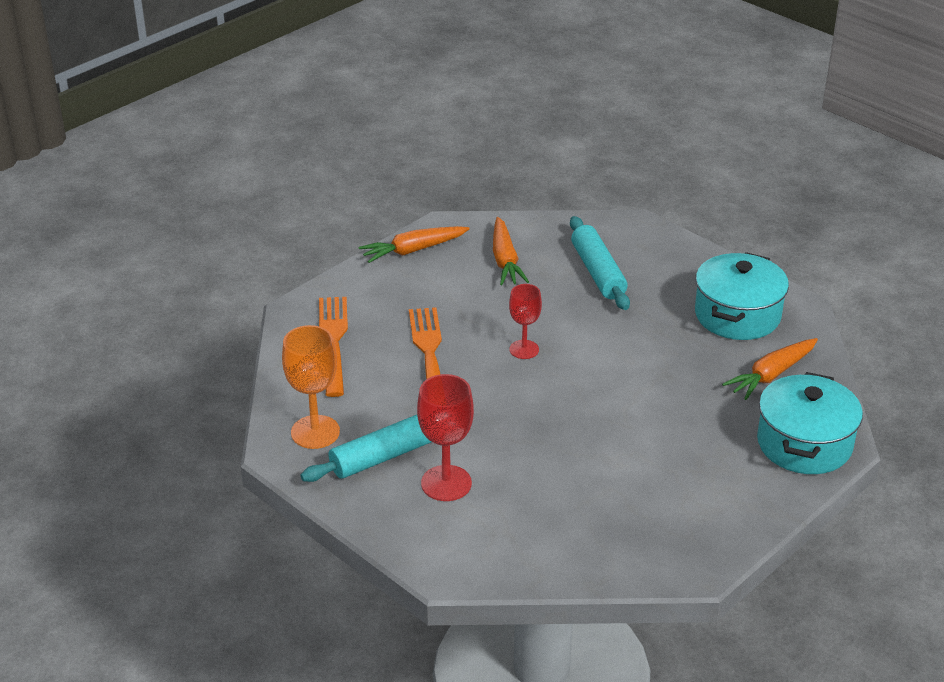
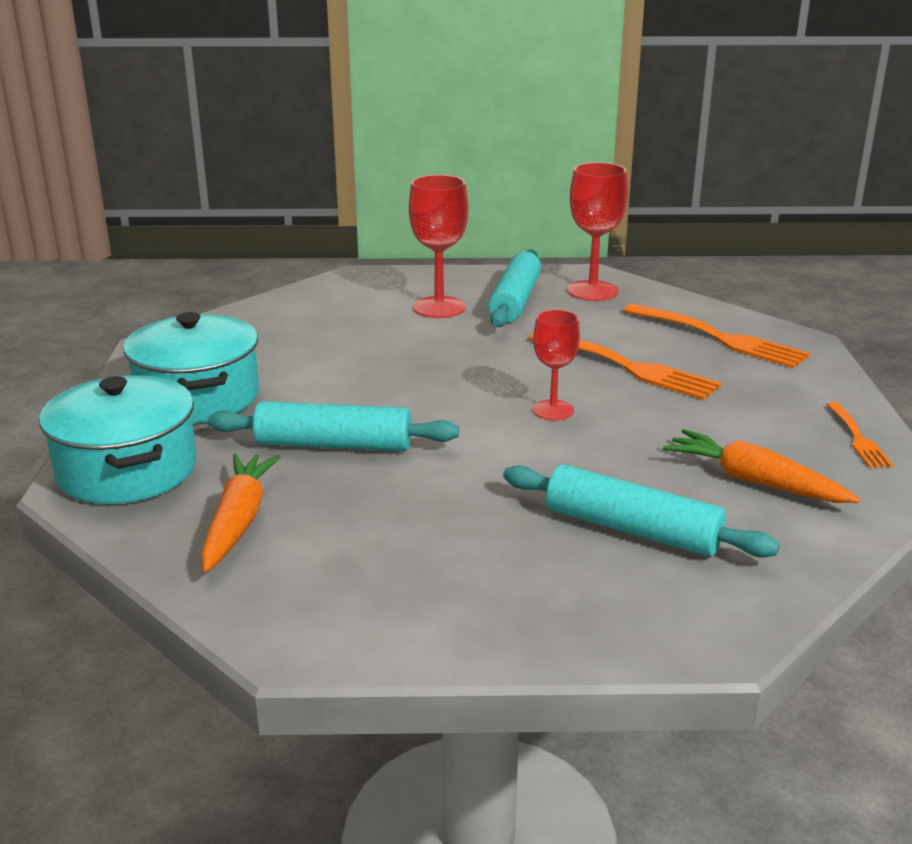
camera: 135 degrees right, 10 degrees down
(315, 432) = (592, 291): orange goblet -> red goblet
(413, 250) = (857, 437): orange carrot -> orange fork
(673, 396) = (334, 444): none -> turquoise rolling pin
(737, 315) = (370, 575): turquoise pot -> turquoise pot (198, 397)

